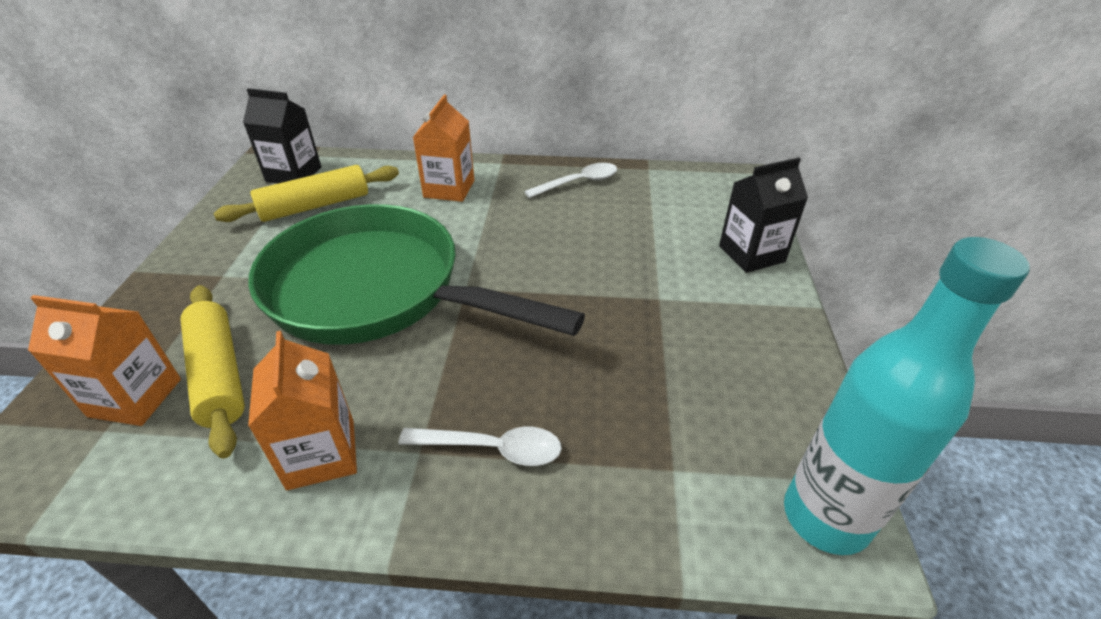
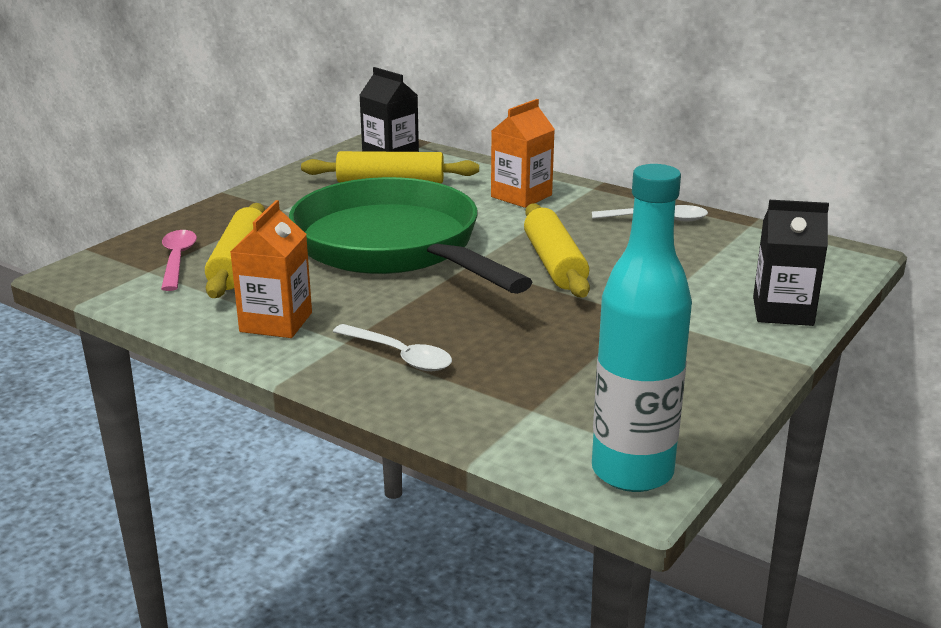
camera: 30 degrees right, 15 degrees down
(135, 397) = (177, 260): orange carton -> pink spoon
(539, 261) = (554, 263): none -> yellow rolling pin

